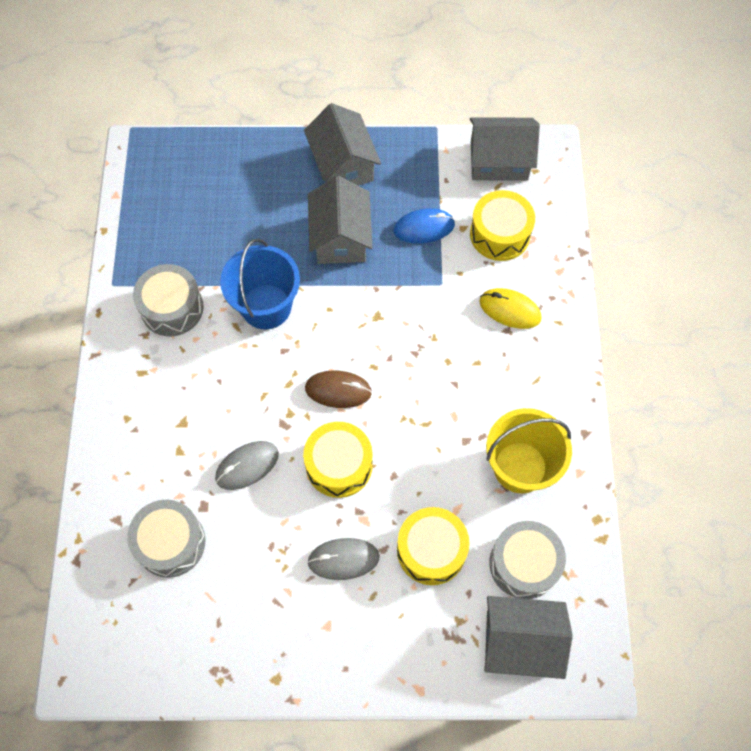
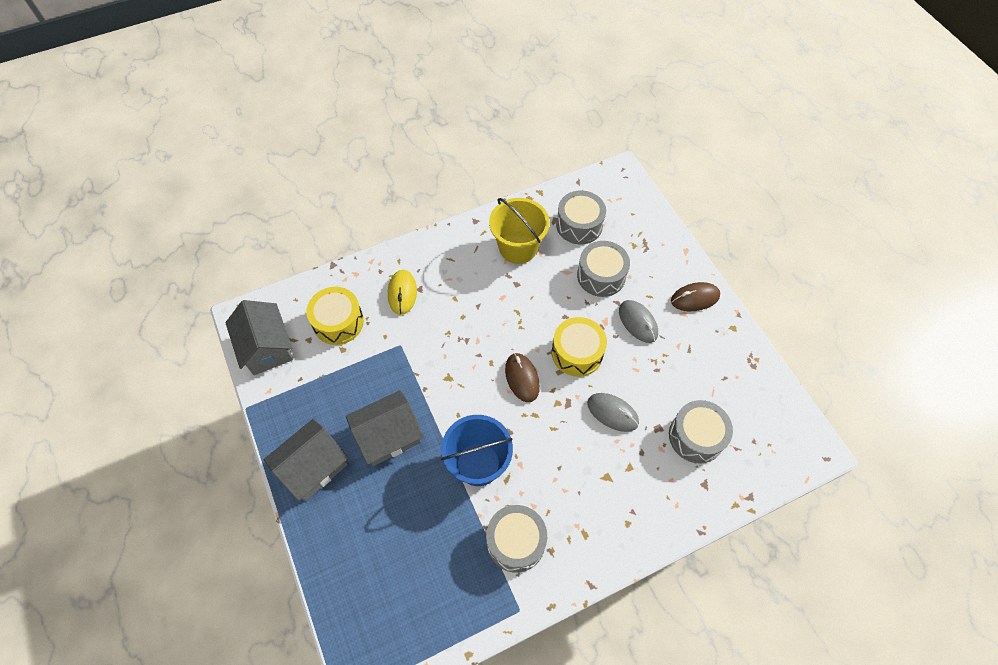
camera: 115 degrees left, 5 degrees down
(341, 655) = (695, 298): none -> brown mouse
(424, 228) = (353, 377): blue mouse -> none
(431, 550) = (601, 276): yellow drum -> grey drum
(520, 641) = (626, 212): grey house -> none

